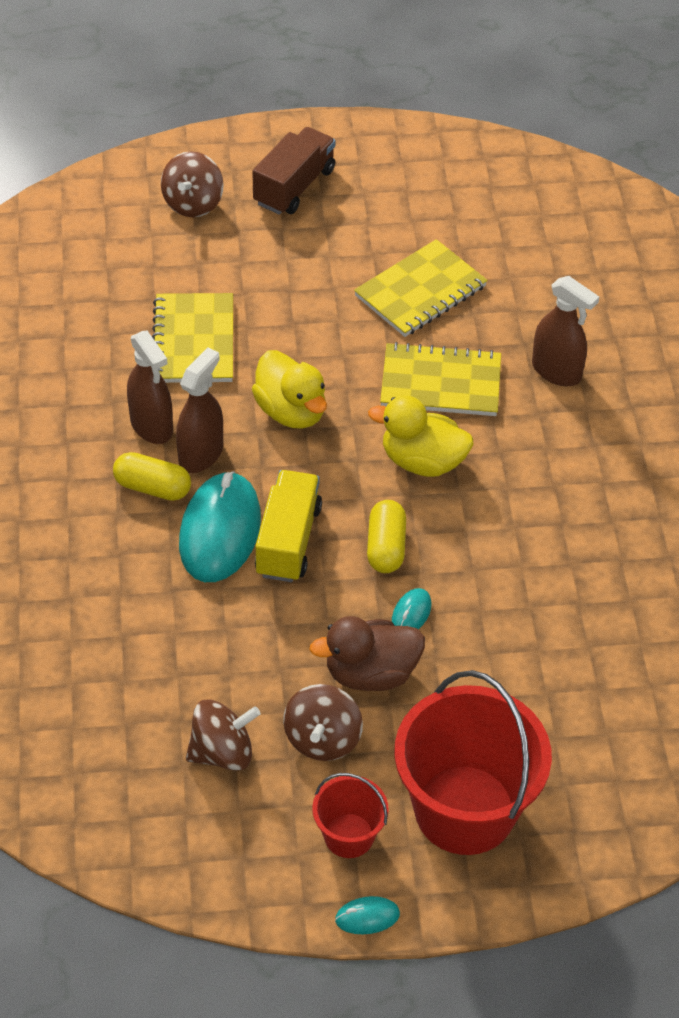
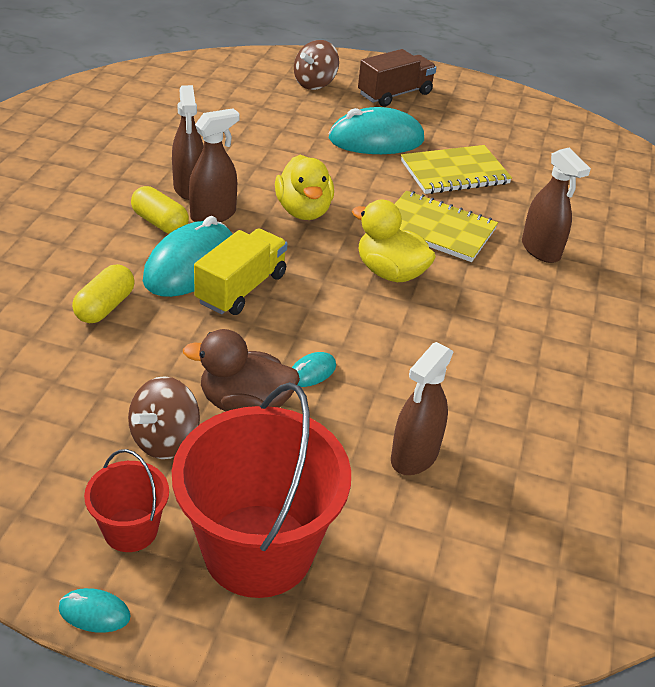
camera: 20 degrees right, 10 degrees down
(193, 341) = (259, 151): yellow notebook -> none
(222, 752) = (69, 418): brown spinning top -> none
(311, 272) = (376, 140): none -> turquoise mouse
(385, 547) = (321, 318): yellow capsule -> yellow capsule (105, 306)
(547, 666) = (414, 456): none -> brown spray bottle

